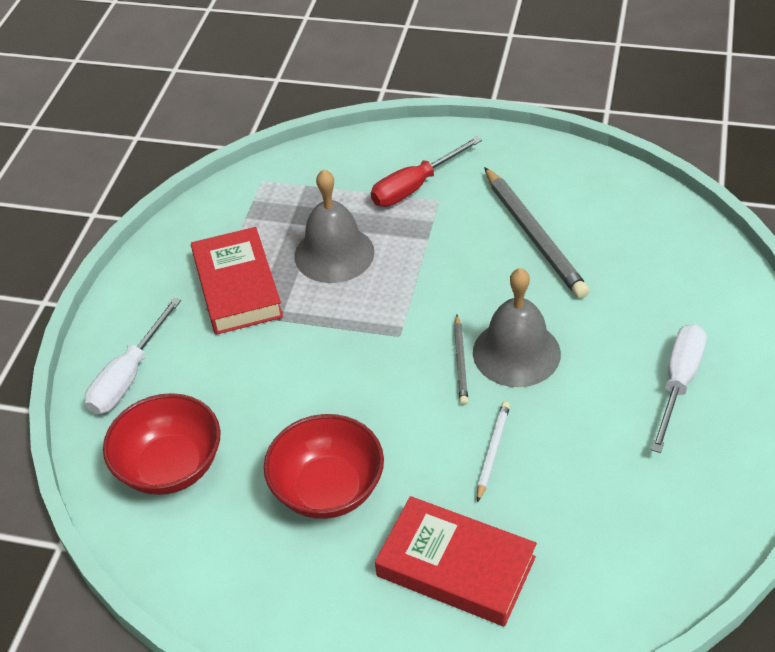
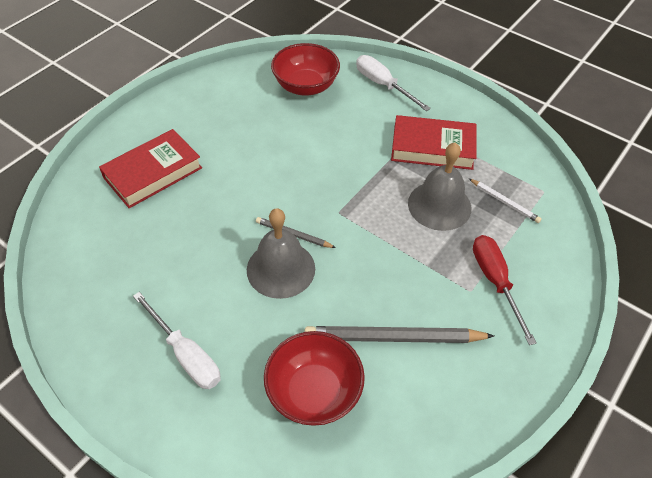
camera: 110 degrees right, 5 degrees up
(328, 489) = (244, 140): red bowl -> red bowl (314, 392)
(492, 451) = (212, 220): white pencil -> white pencil (504, 202)

